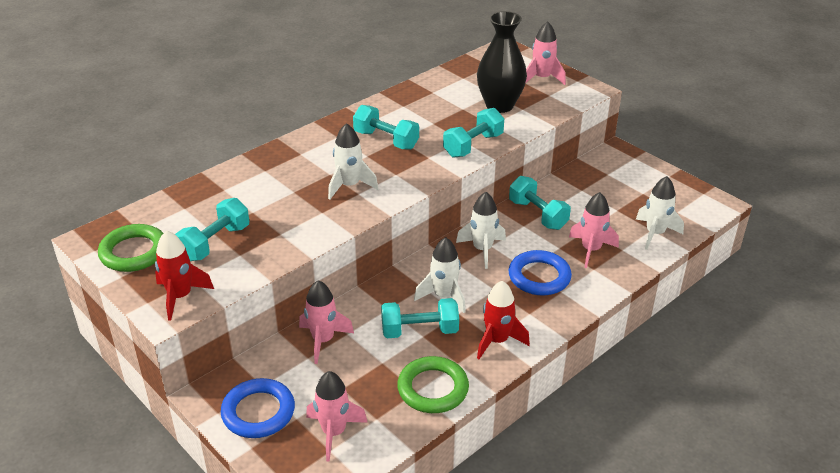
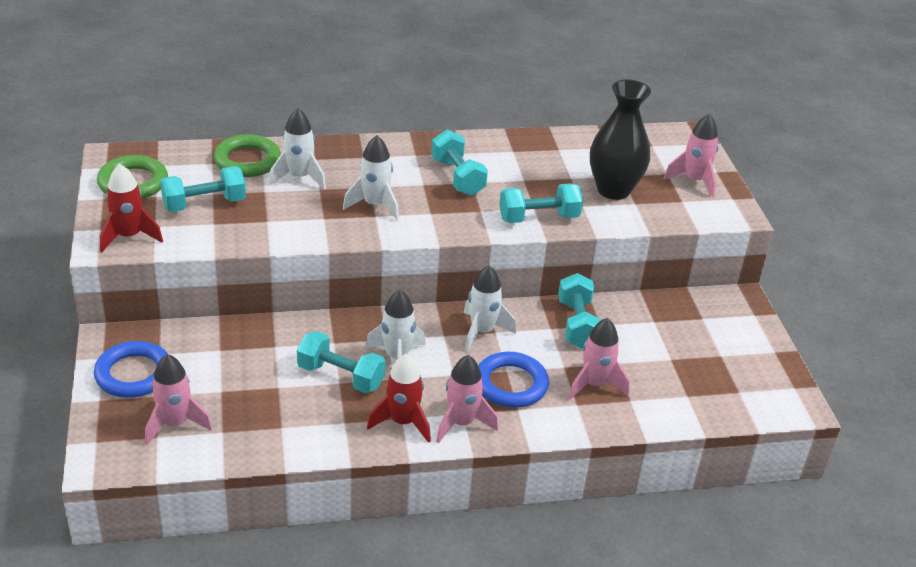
camera: 30 degrees right, 0 degrees up
(323, 340) = (248, 342): pink rocket -> pink rocket (461, 423)
(433, 388) = (297, 433): green ring -> green ring (247, 161)
(655, 233) = (686, 402): white rocket -> white rocket (299, 177)

